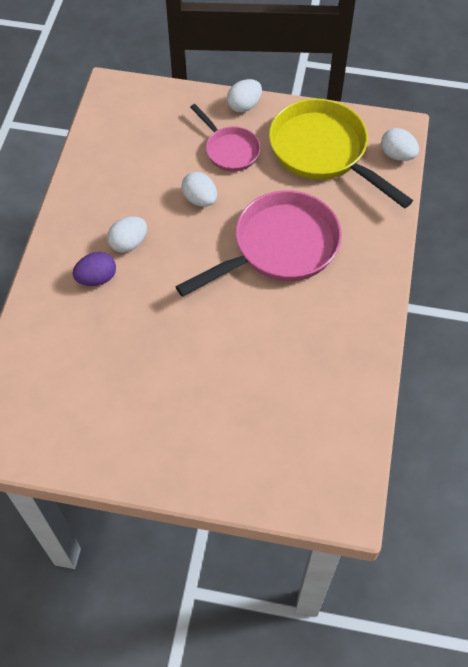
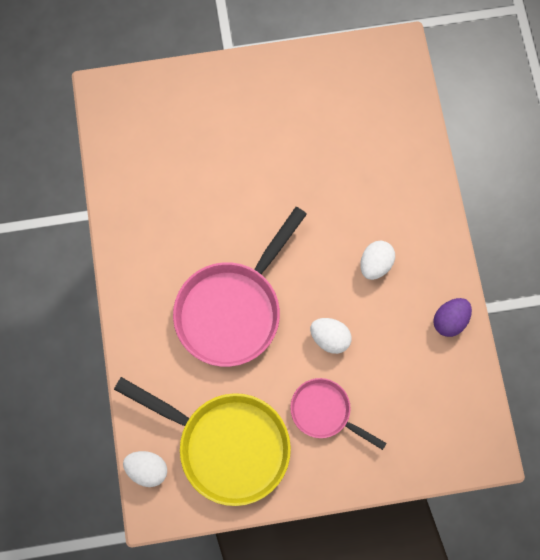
camera: 160 degrees right, 15 degrees up
(97, 278) = (386, 218): purple egg -> purple egg (449, 320)
(244, 106) = (333, 480): white egg -> none

